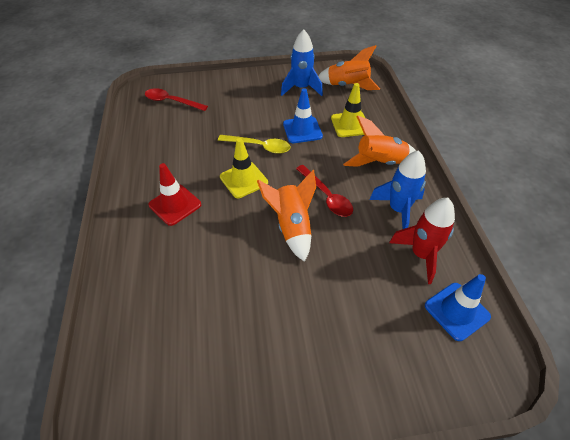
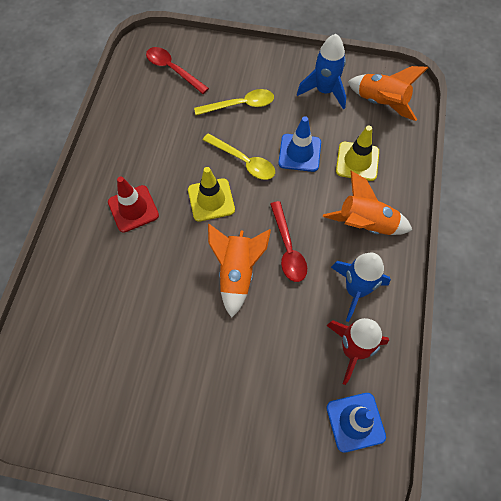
camera: 20 degrees right, 15 degrees up
(238, 111) = (240, 105): none -> yellow spoon

